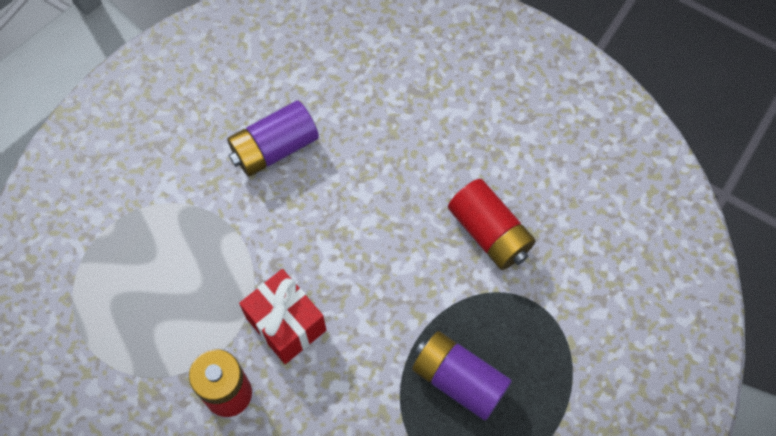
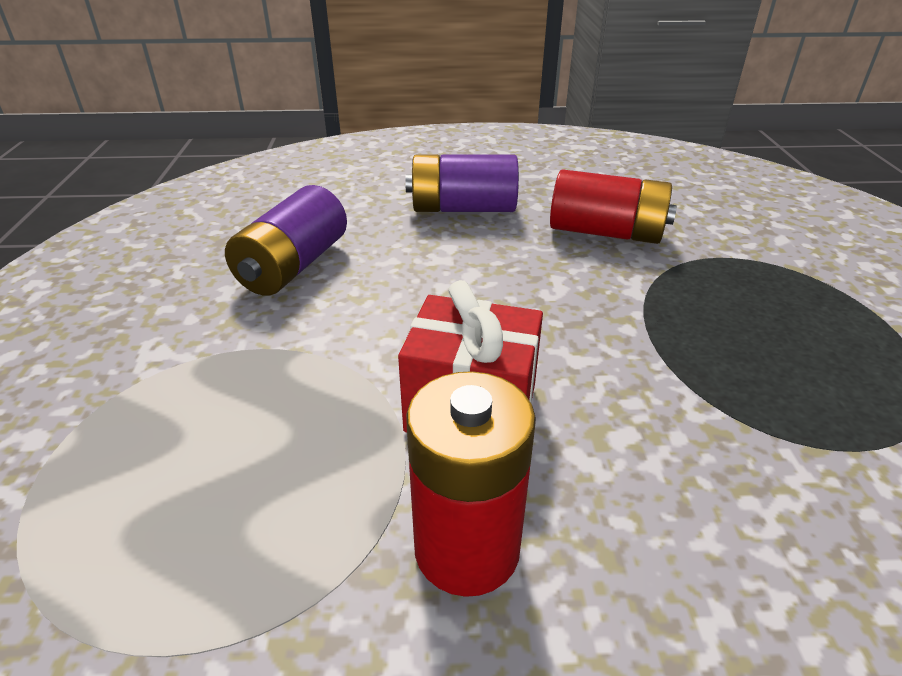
camera: 35 degrees left, 30 degrees down
(459, 379) = (747, 348): purple battery -> purple battery (463, 208)

